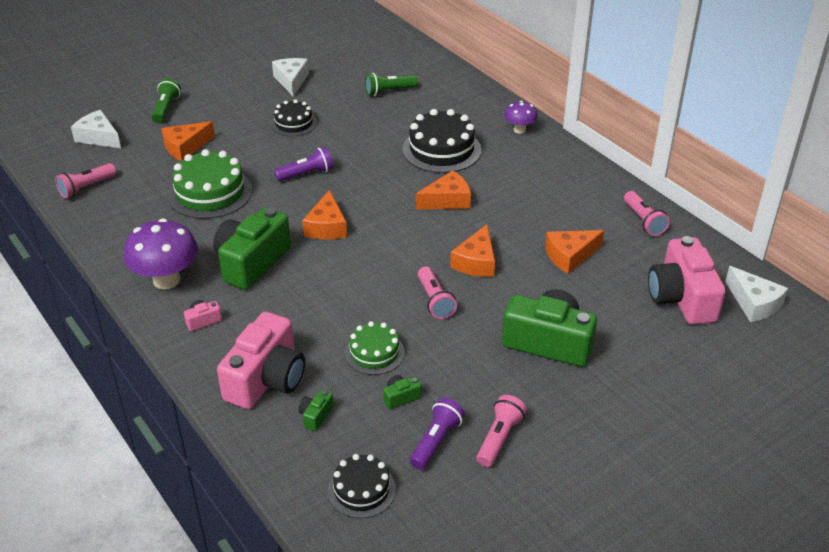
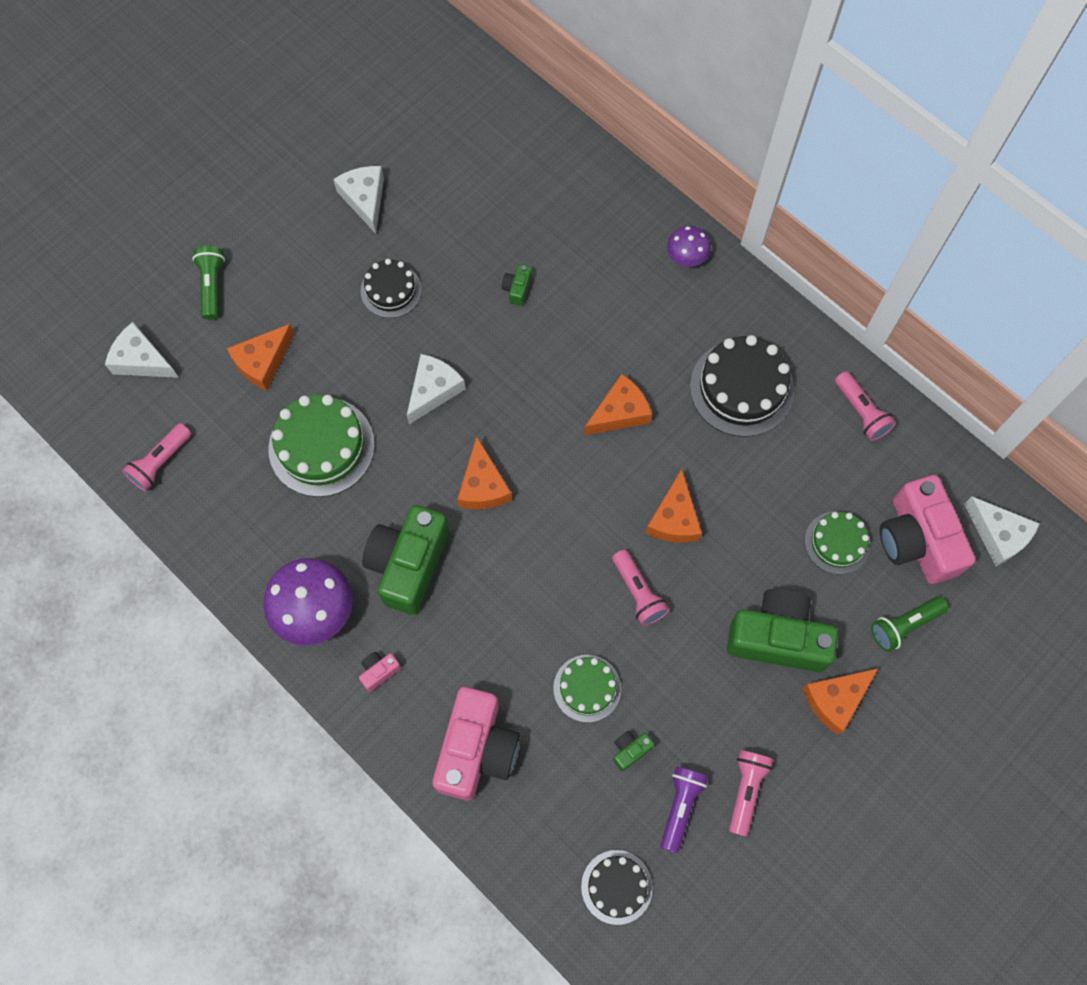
camera: 10 degrees left, 30 degrees up
(306, 174) = (433, 390): purple flashlight -> white cheese
(316, 416) = (544, 794): green camera -> green camera (517, 289)
(389, 91) = (501, 202): green flashlight -> green flashlight (904, 625)
(441, 150) = (594, 314): black cake -> black cake (742, 388)
(570, 256) = (782, 490): orange cheese -> orange cheese (835, 700)
(611, 291) = (837, 542): none -> green cake

